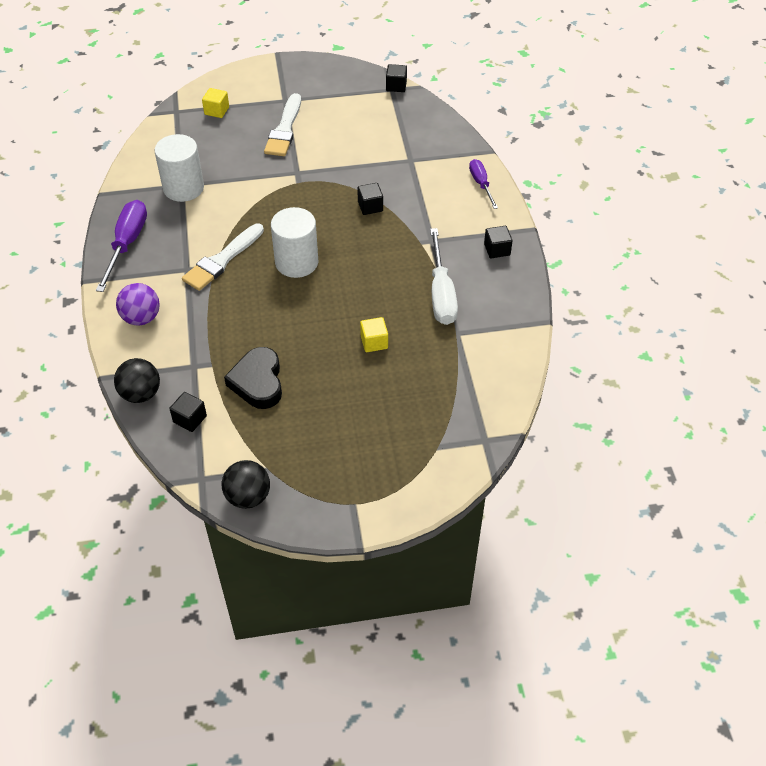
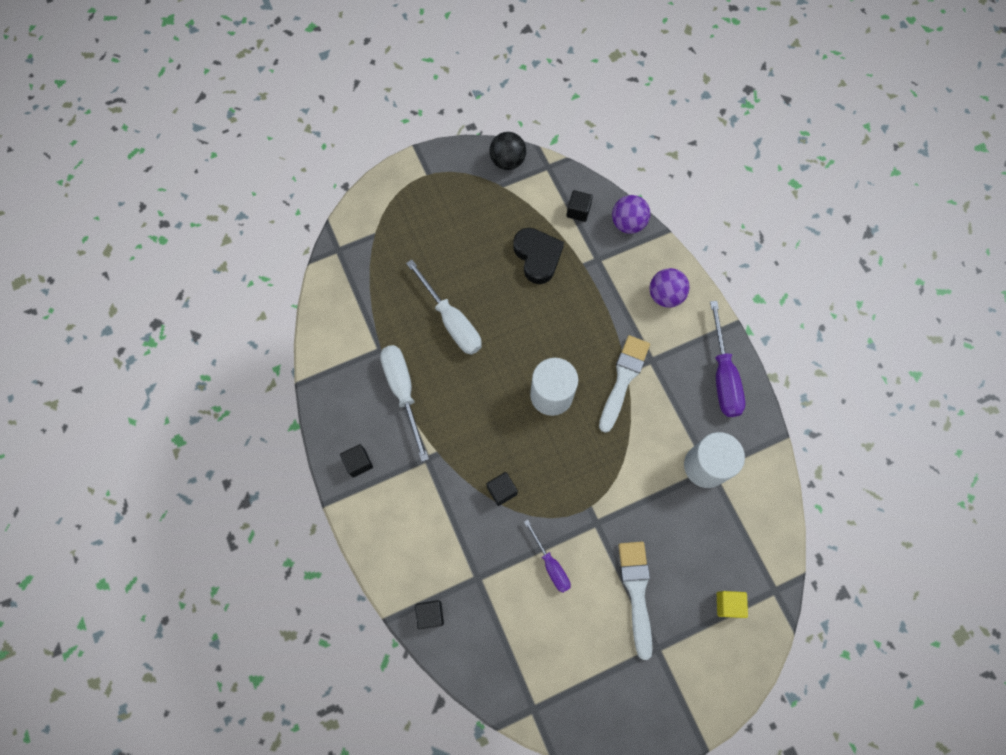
camera: 165 degrees right, 20 degrees up
(141, 394) = (628, 223): black ball -> purple ball
(374, 342) = (451, 321): yellow cube -> white screwdriver
(396, 86) = (529, 717): black cube -> black cube (430, 614)
(481, 184) = (390, 558): purple screwdriver -> purple screwdriver (550, 564)

